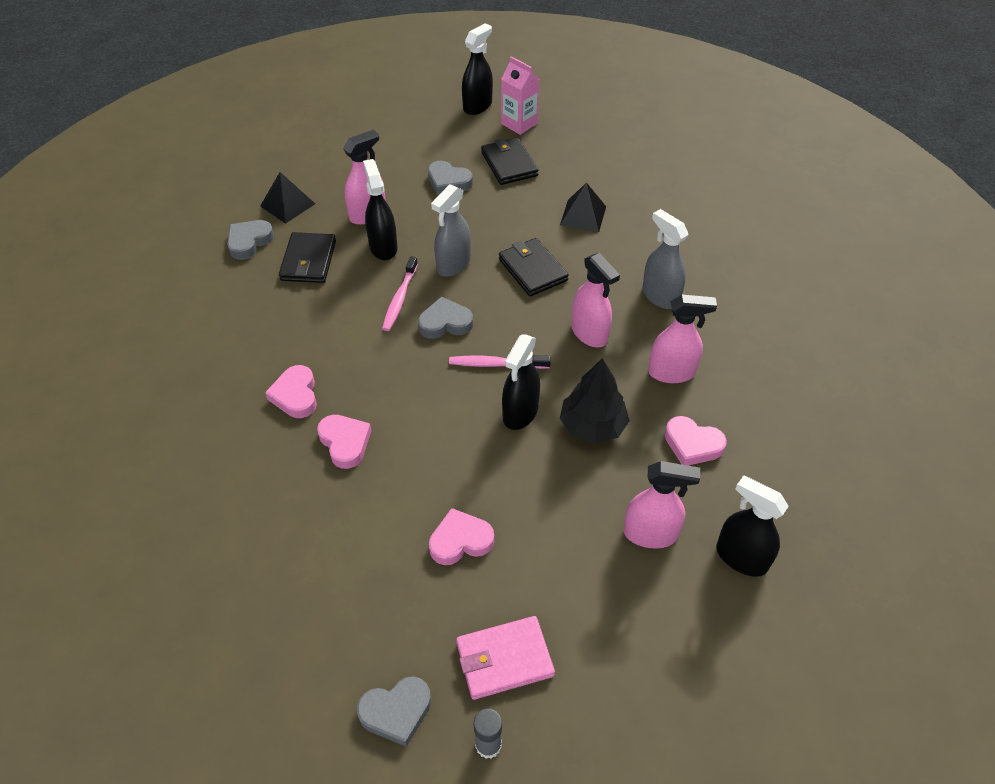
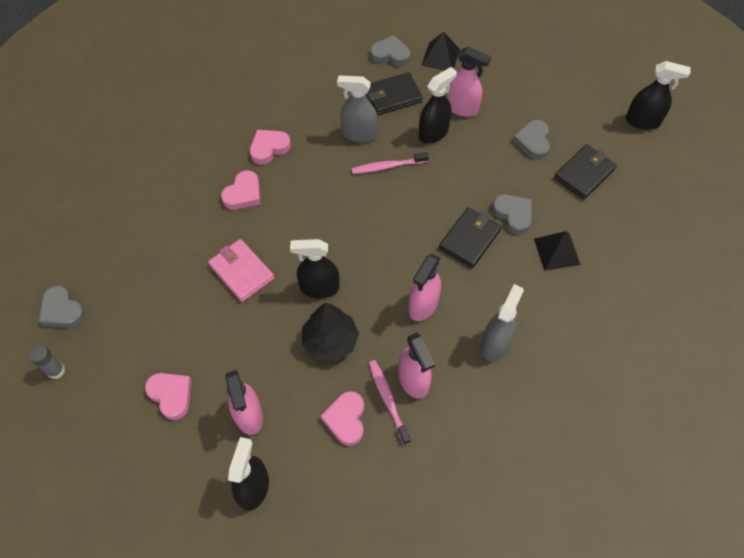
camera: 65 degrees right, 10 degrees up
(445, 323) = (380, 204): grey heart -> grey heart (513, 215)
(453, 264) = (442, 184): grey spray bottle -> grey spray bottle (359, 134)
(460, 541) = (194, 295): pink heart -> pink heart (171, 395)
(496, 364) = (357, 254): pink toothbrush -> pink toothbrush (388, 400)
(504, 659) = (116, 356): pink wallet -> pink wallet (241, 271)
(519, 123) = (642, 160): pink carton -> none

